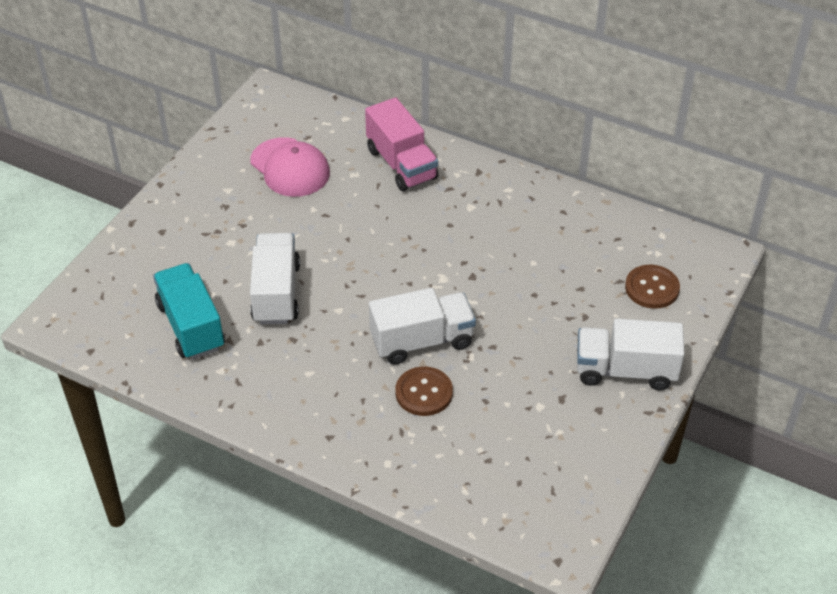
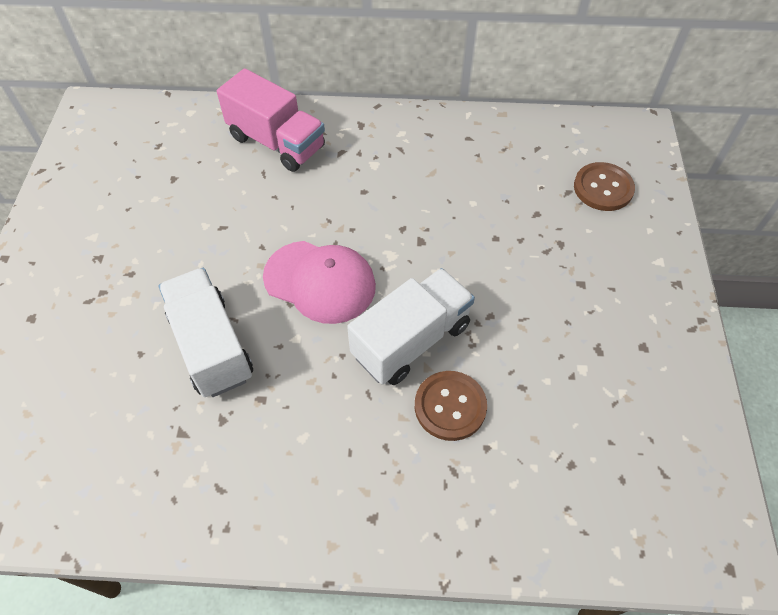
camera: 25 degrees left, 10 degrees up
(191, 326) = (123, 433): turquoise truck -> none
(290, 168) = (155, 186): pink cap -> pink cap (320, 282)
(625, 370) = (639, 289): white truck -> none

